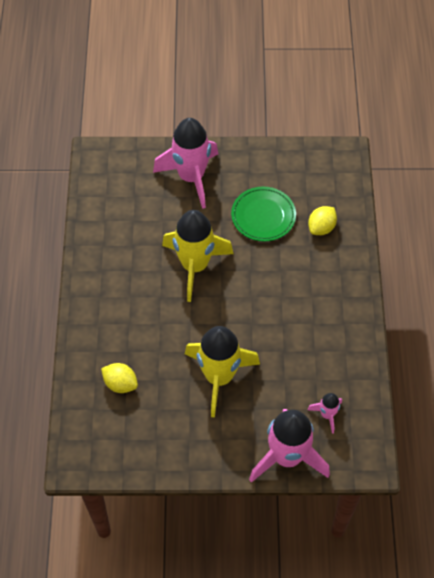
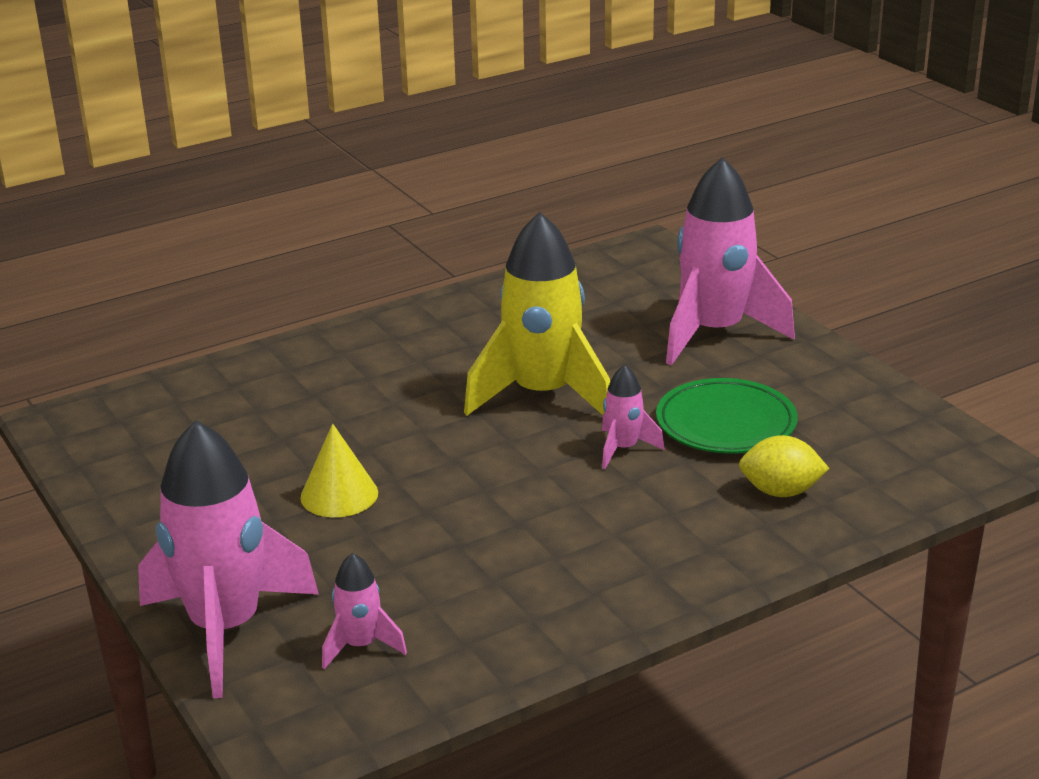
camera: 60 degrees right, 30 degrees down
(120, 383) = (244, 408): yellow lemon -> none
(219, 377) = (339, 495): yellow rocket -> yellow cone
(256, 260) = (623, 449): none -> pink rocket

